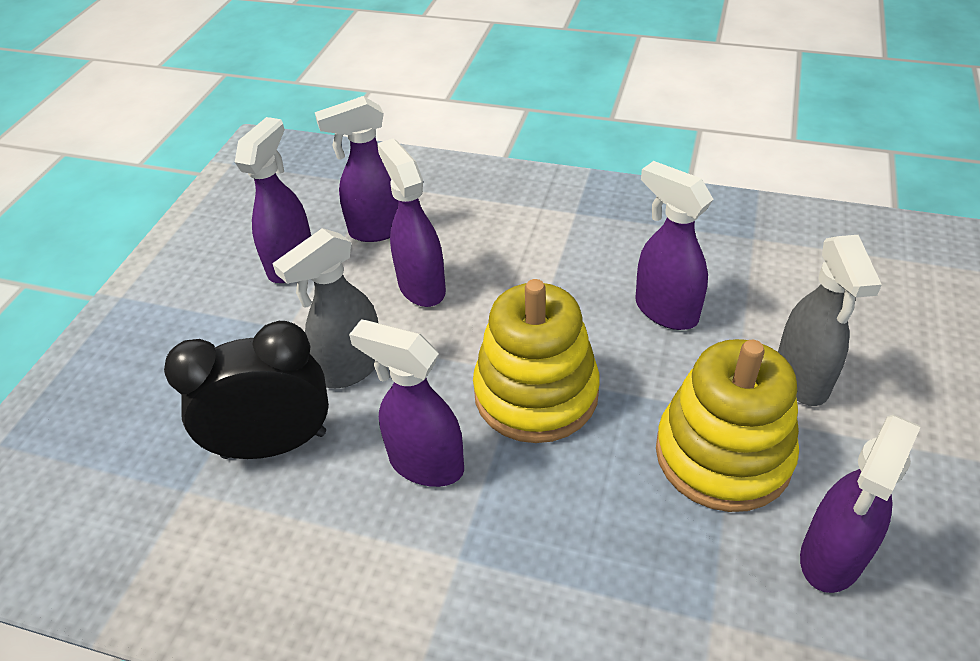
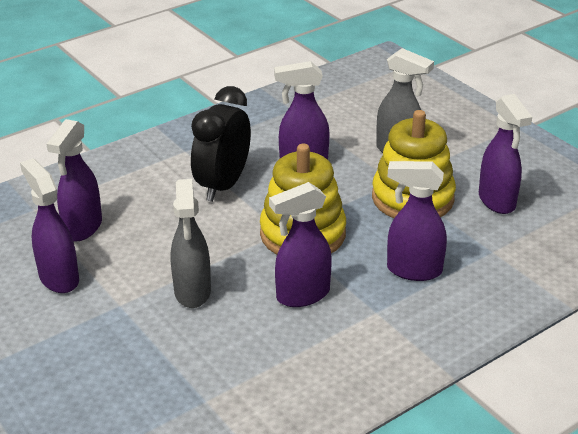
camera: 55 degrees left, 10 degrees down
(274, 444) = (215, 348): black clock -> black clock (223, 185)
(421, 287) = (162, 235): purple spray bottle -> purple spray bottle (413, 270)

